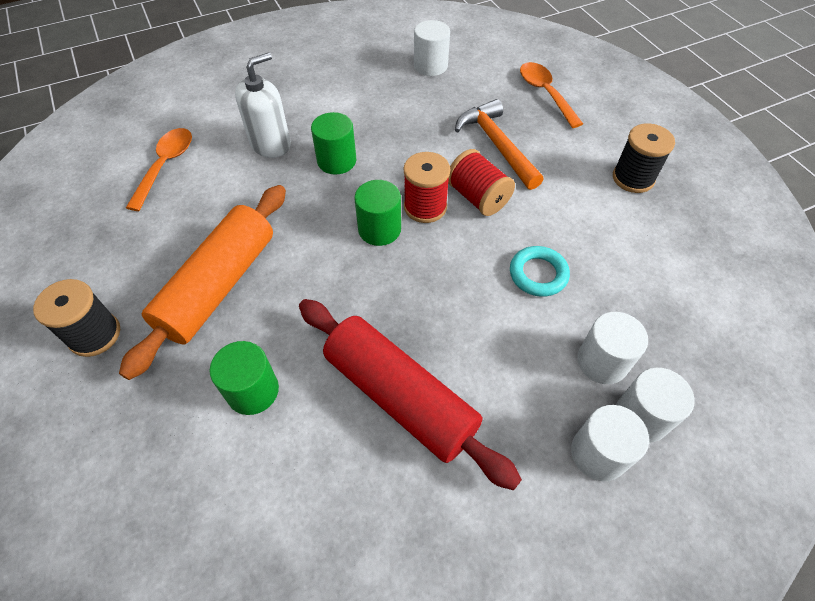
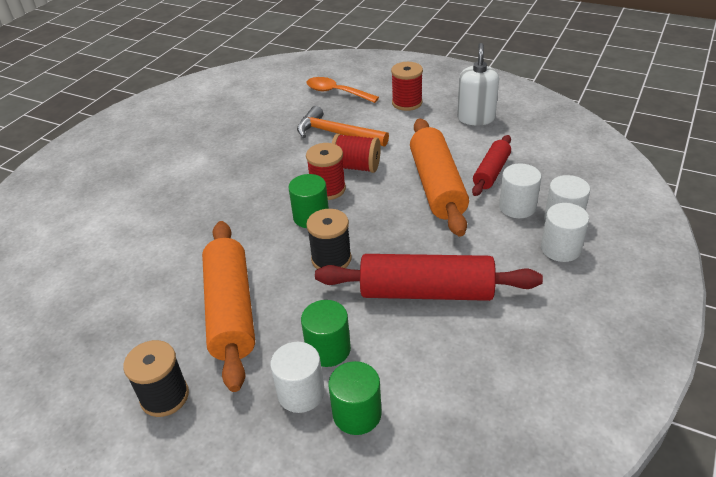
camera: 35 degrees left, 15 degrees down
(165, 166) = (93, 268): orange spoon -> none
(270, 144) = (169, 211): white soap dispenser -> white soap dispenser (476, 118)
(336, 161) = (234, 195): green cylinder -> green cylinder (357, 414)
(430, 66) = (239, 111): white cylinder -> white cylinder (301, 393)
(538, 274) = (437, 186): turquoise ring -> orange rolling pin
(608, 147) = (407, 103): none -> red spool
(617, 296) = (491, 172): none -> red rolling pin
(633, 178) = (437, 111): black spool -> black spool (331, 259)

